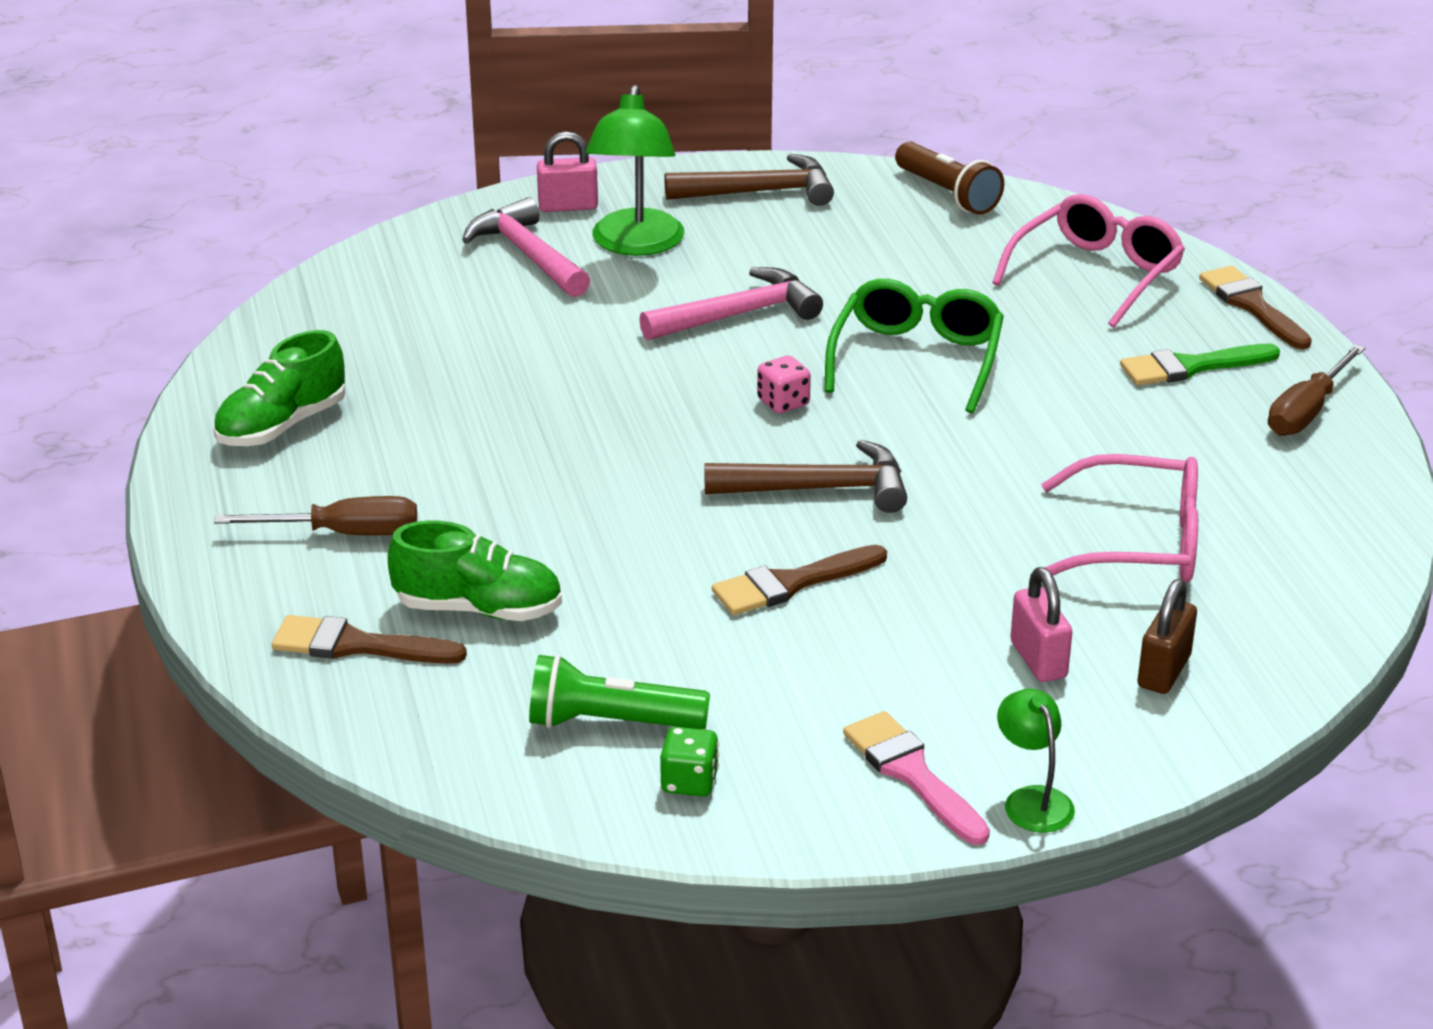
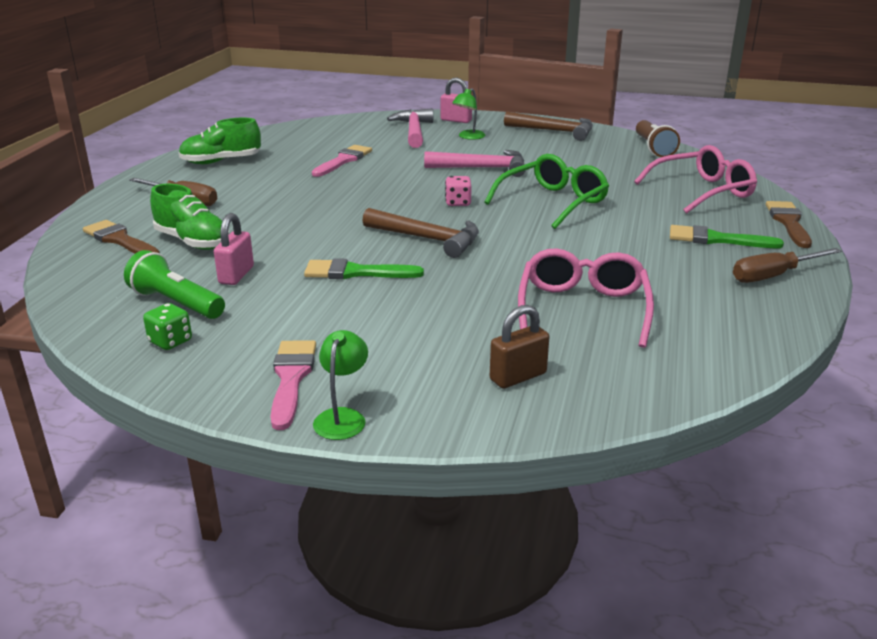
camera: 30 degrees right, 5 degrees down
(494, 362) = (343, 160): none -> pink brush
(635, 244) = (468, 137): green lamp -> green lamp, size x0.54
(791, 583) = (356, 272): brown brush -> green brush
(1038, 659) = (445, 346): pink padlock -> pink padlock (236, 275)
(1138, 543) = (583, 309): pink glasses -> pink glasses turned 120 degrees counterclockwise

